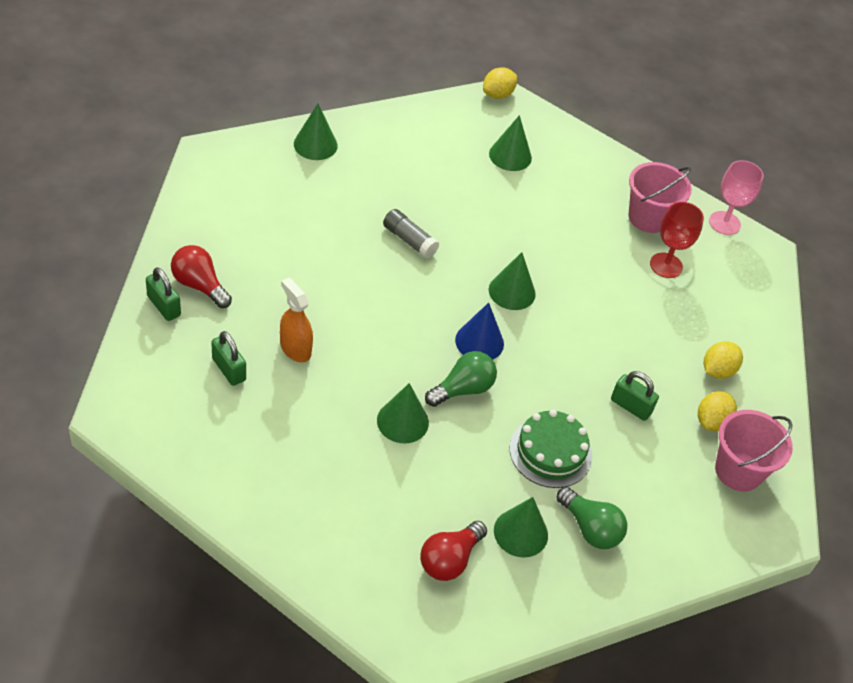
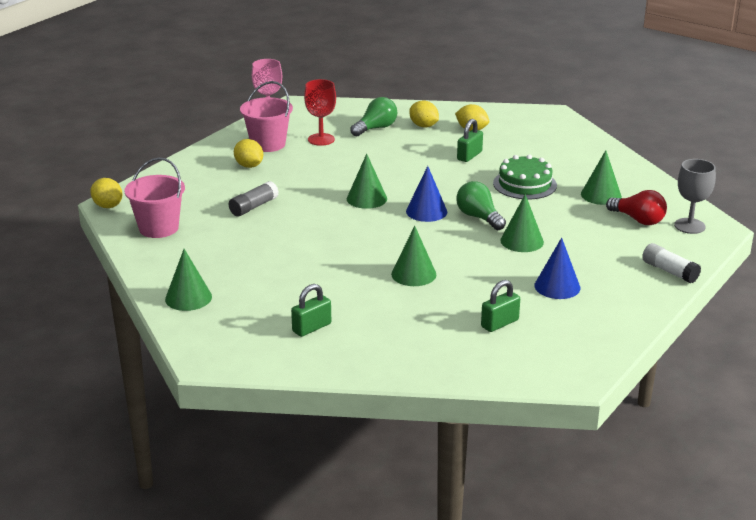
camera: 85 degrees left, 20 degrees down
(164, 306) = (435, 366): green padlock -> green padlock (311, 327)
(199, 285) = (402, 348): red light bulb -> none
(295, 349) = (463, 292): orange spray bottle -> none
(295, 435) = (557, 286): none -> blue cone
(315, 560) = (669, 271): none -> white glue stick
(409, 240) = (316, 244): grey glue stick -> grey glue stick (253, 207)
(430, 618) = (689, 226): none -> grey goblet
(510, 156) = (196, 200): green cone -> green cone (413, 274)
(590, 528) = (584, 171): green light bulb -> green light bulb (376, 128)
(591, 199) = (249, 166): none -> yellow lemon
(738, 471) = (511, 123): pink bucket -> pink bucket (158, 228)

